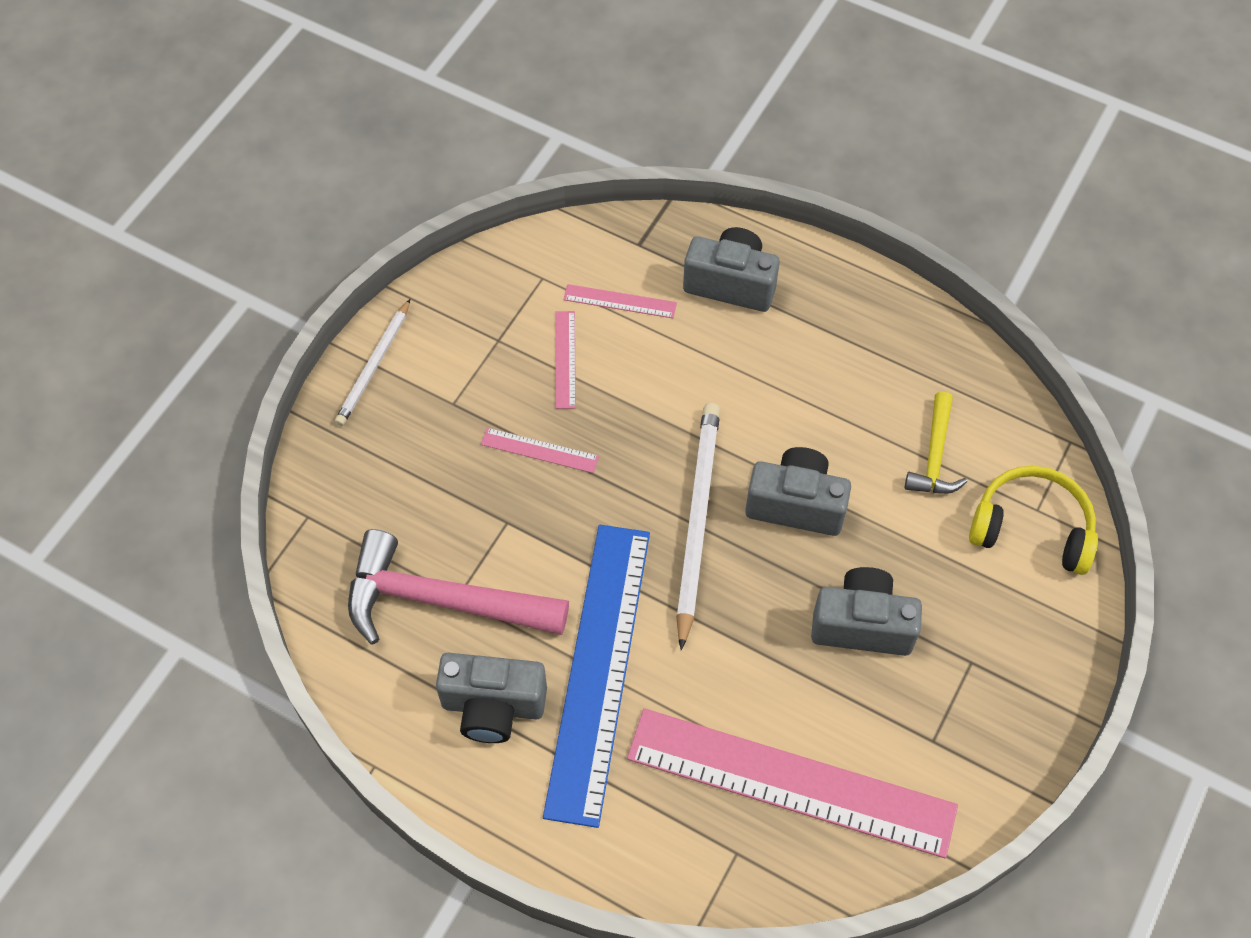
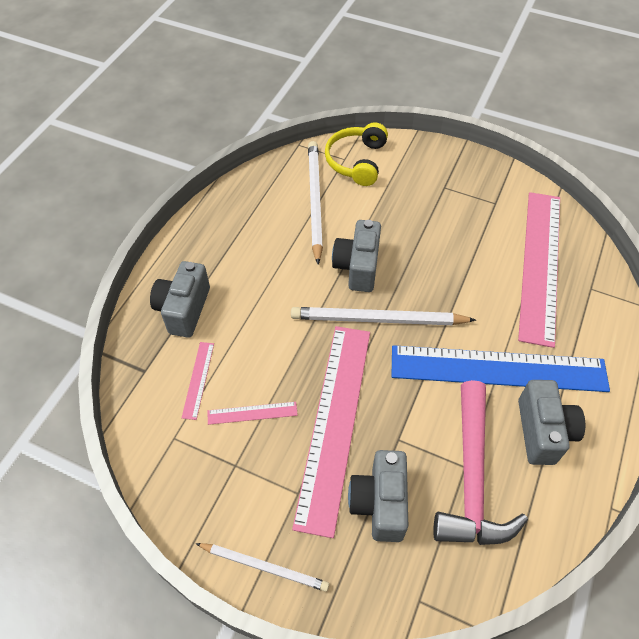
camera: 95 degrees left, 5 degrees down
(539, 450) = (335, 423): pink ruler -> pink ruler, size x2.49
(862, 624) = (433, 234): grey camera -> grey camera (379, 503)
(934, 456) = (314, 201): yellow hammer -> white pencil

